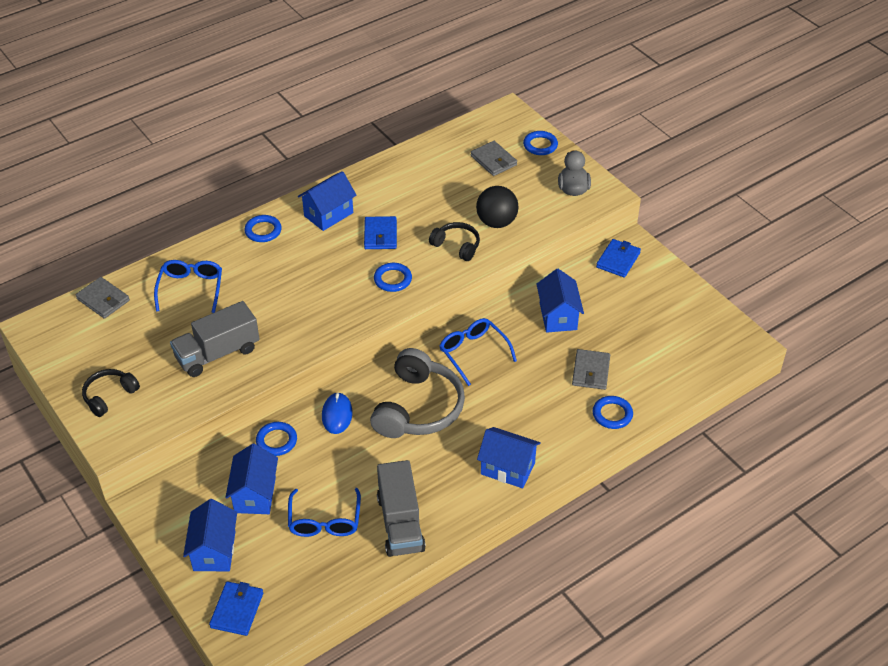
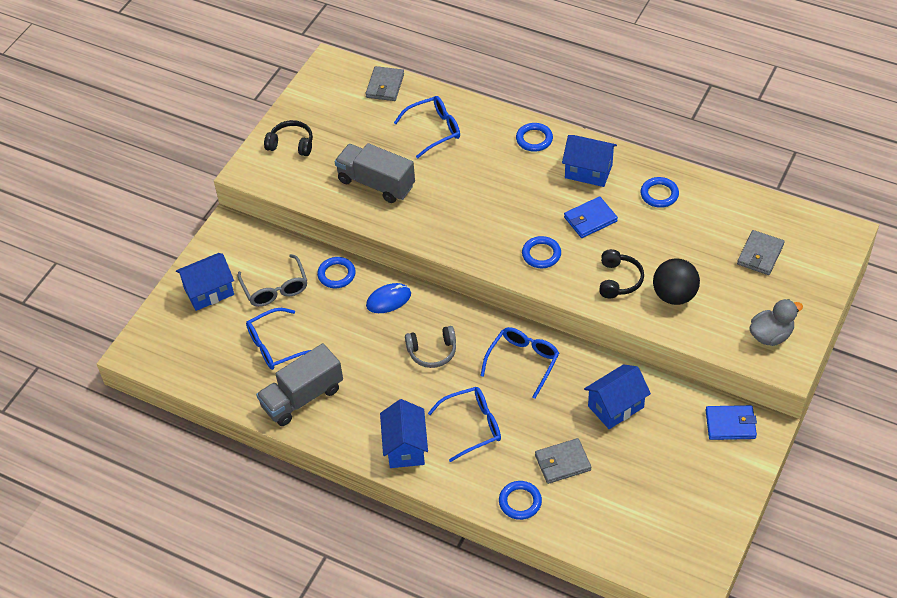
camera: 65 degrees right, 5 degrees up
(237, 610) = (164, 333): blue wallet -> none
(255, 494) = (275, 289): blue house -> grey glasses
(418, 408) = (432, 352): grey headphones -> grey headphones, size x0.54
(516, 413) = (473, 426): none -> blue glasses
(540, 145) = (815, 281): blue ring -> blue ring (659, 194)

